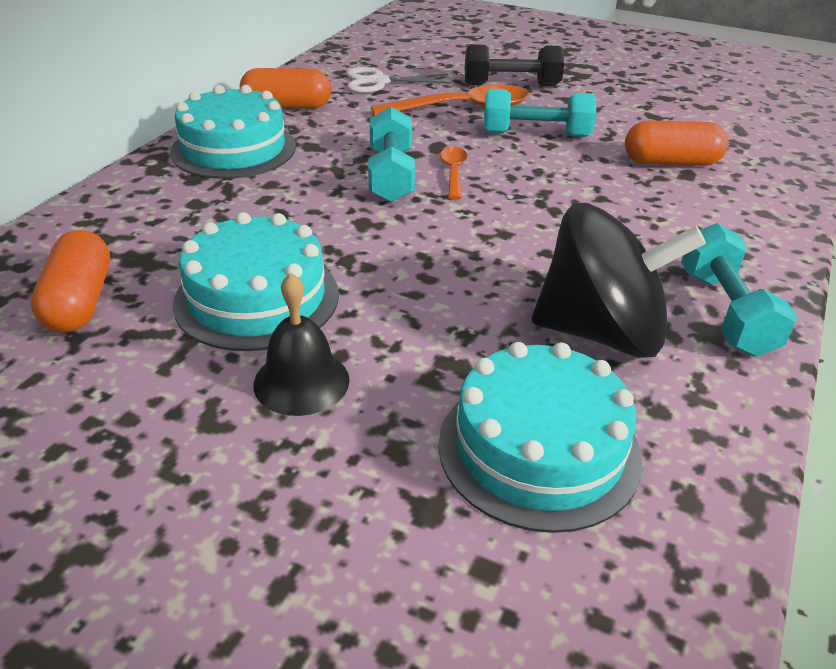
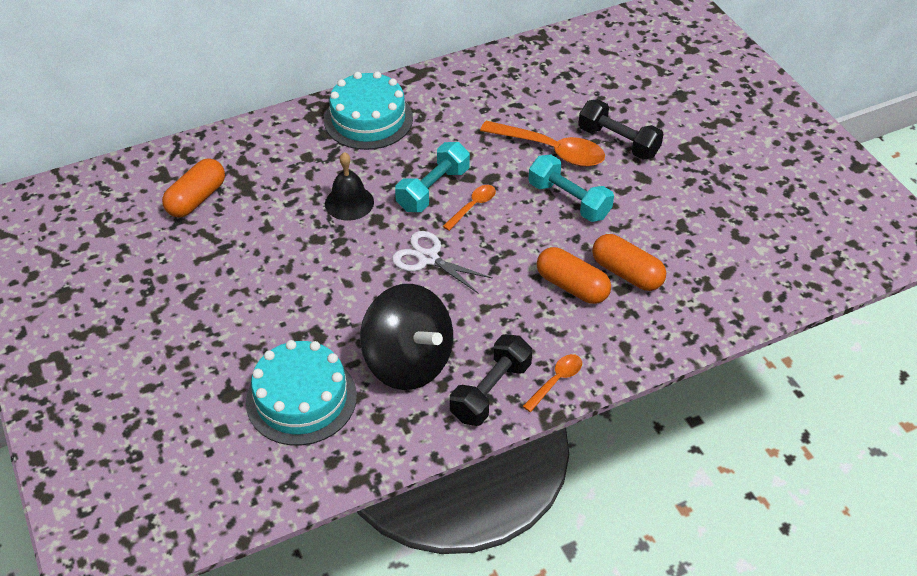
camera: 40 degrees right, 10 degrees up
(257, 298) = (272, 242): turquoise cake -> none
(287, 106) = (439, 92): orange capsule -> orange capsule (572, 286)
(301, 381) = (244, 302): black bell -> black bell (349, 202)
(378, 82) = (526, 94): white scissors -> white scissors (428, 258)
(726, 312) = (491, 391): turquoise dumbbell -> black dumbbell
(763, 269) = (556, 381): none -> orange spoon

